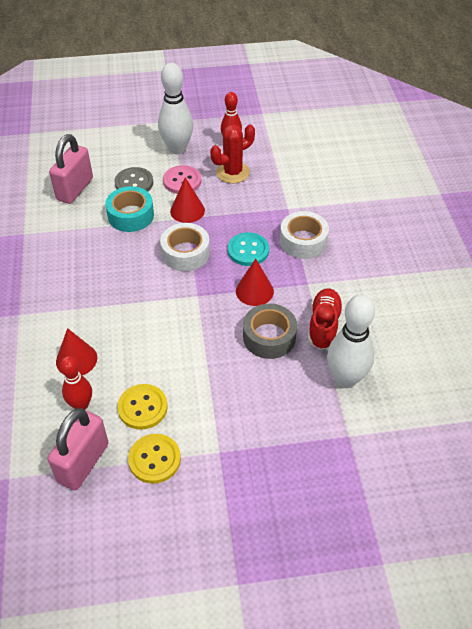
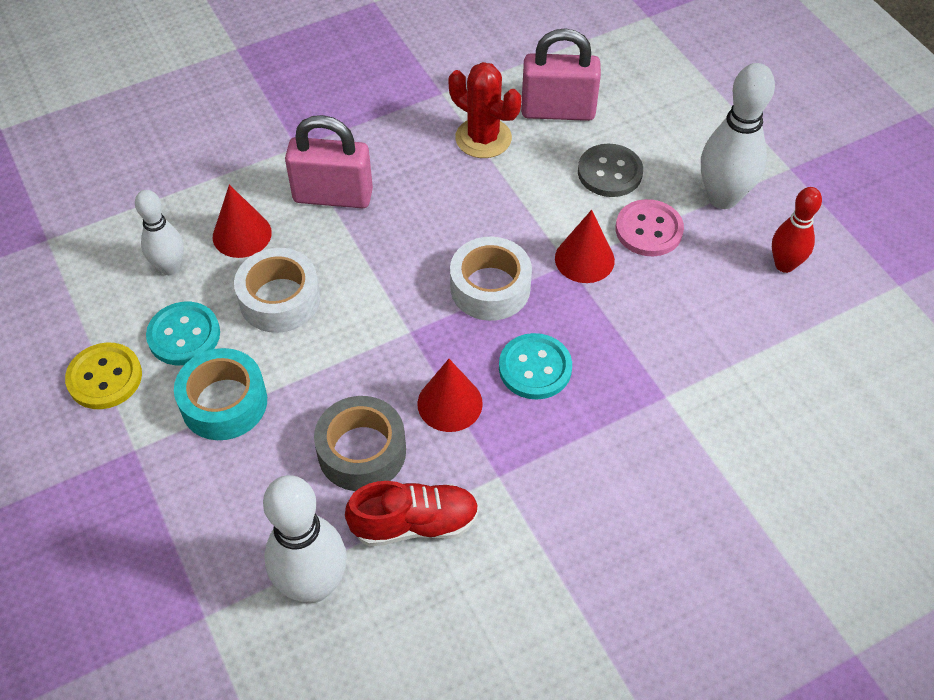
camera: 70 degrees right, 5 degrees up
(81, 405) = (170, 267): red bowling pin -> white bowling pin
(83, 463) = (83, 303): pink padlock -> pink padlock (333, 196)
(131, 215) = (537, 194): turquoise tape -> turquoise tape (224, 402)
(142, 407) = (184, 335): yellow button -> turquoise button
(232, 172) = (709, 290): red cactus -> red cactus (483, 138)
(303, 241) = (595, 442): white tape -> white tape (280, 299)

